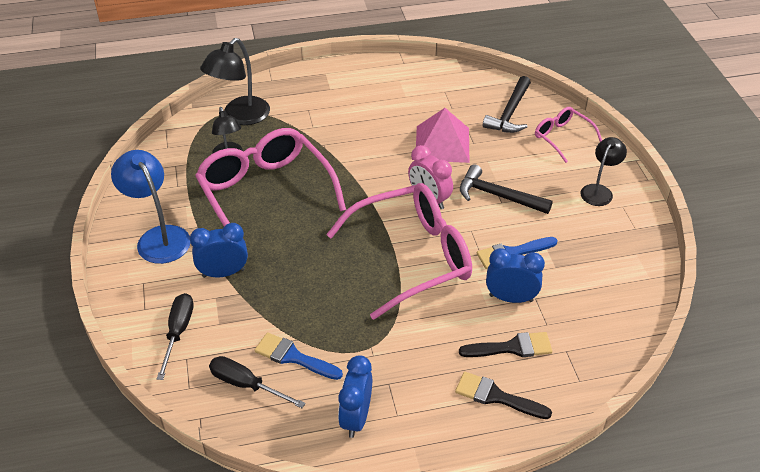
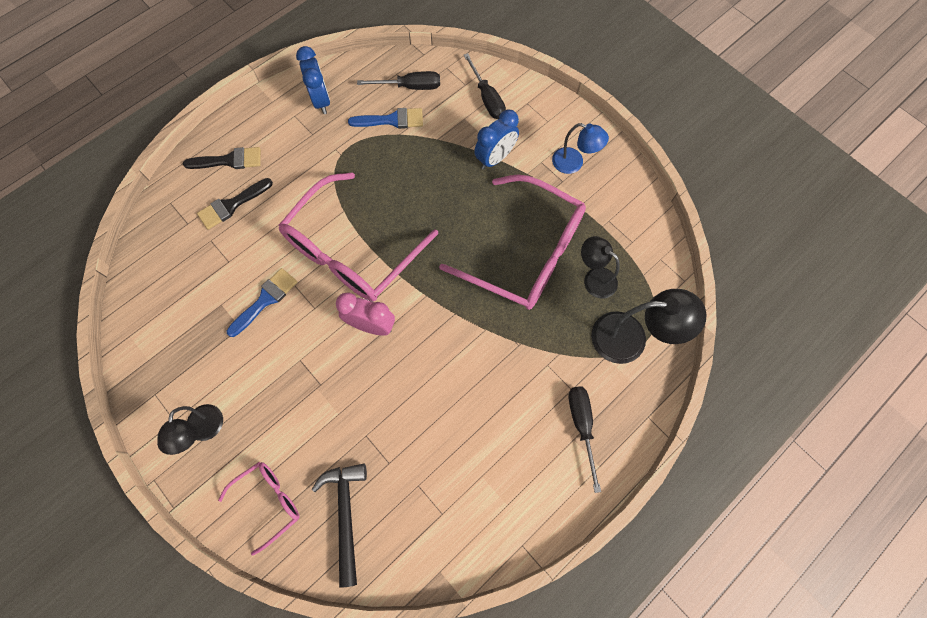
camera: 150 degrees right, 25 degrees up
(158, 237) = (574, 163): blue lamp -> blue lamp, size x0.64
(240, 116) = (630, 338): black lamp -> black lamp turned 90 degrees clockwise
(318, 92) = (581, 426): none -> black screwdriver
(442, 144) = (398, 414): pink pyramid -> none
(498, 196) = (306, 367): black hammer -> none
(511, 298) = (249, 250): blue clock -> none
(562, 137) = (268, 502): pink glasses -> pink glasses turned 60 degrees counterclockwise

